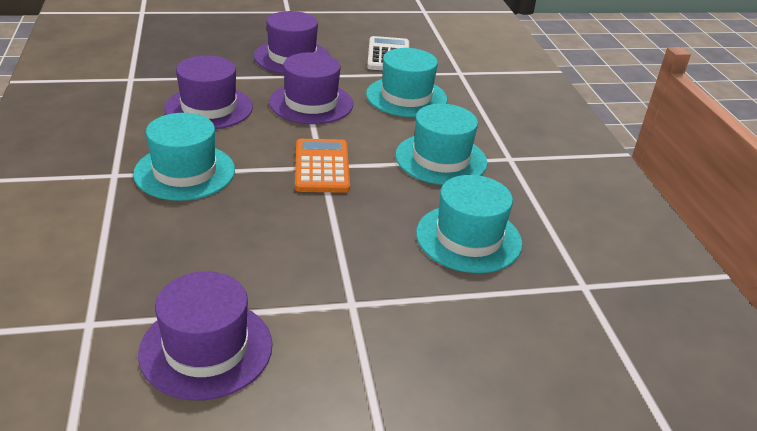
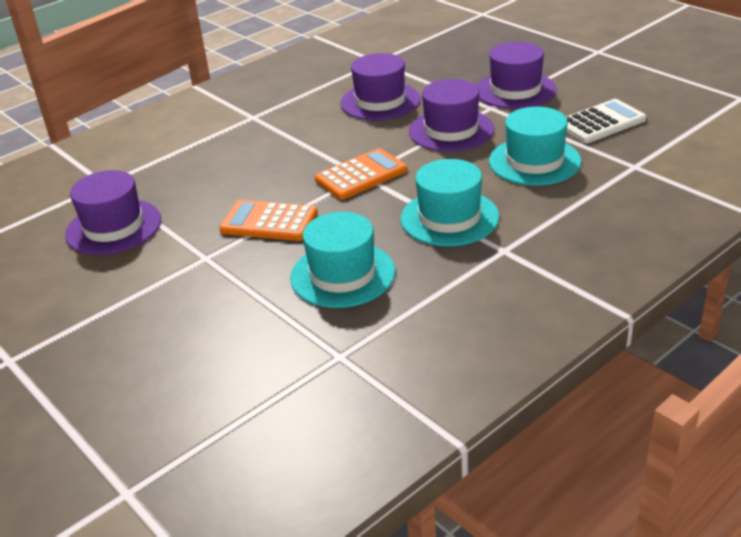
camera: 65 degrees right, 0 degrees up
(185, 172) = (285, 134): turquoise hat -> none
(335, 242) = (269, 222): none -> orange calculator

